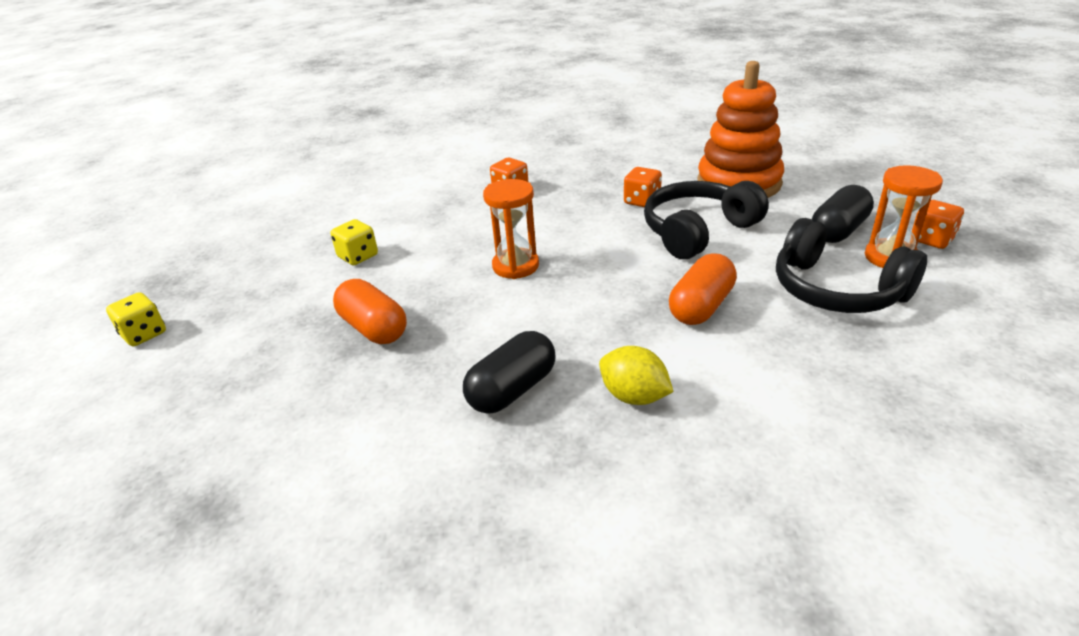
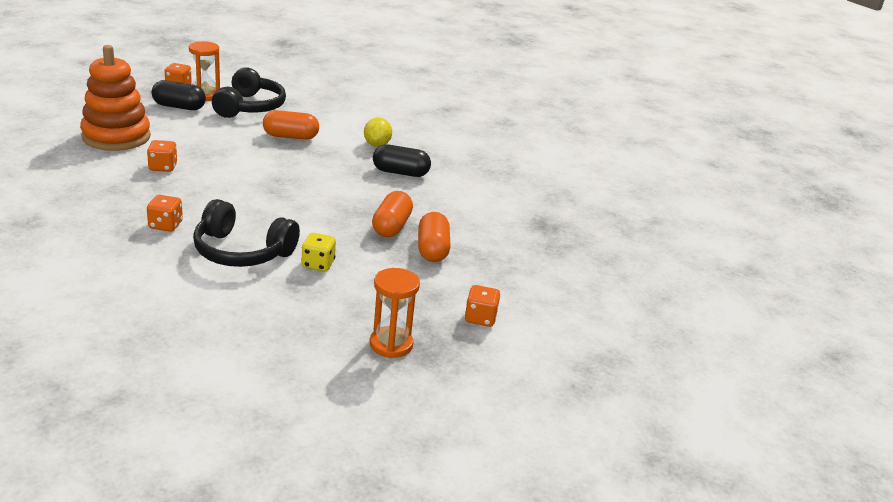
camera: 130 degrees left, 5 degrees down
(144, 334) = (480, 318): yellow dice -> orange dice
(291, 346) = (432, 249): none -> orange capsule
(515, 266) = (286, 196): orange hourglass -> orange hourglass (391, 344)
(698, 231) = (202, 144): black headphones -> black headphones (242, 251)

